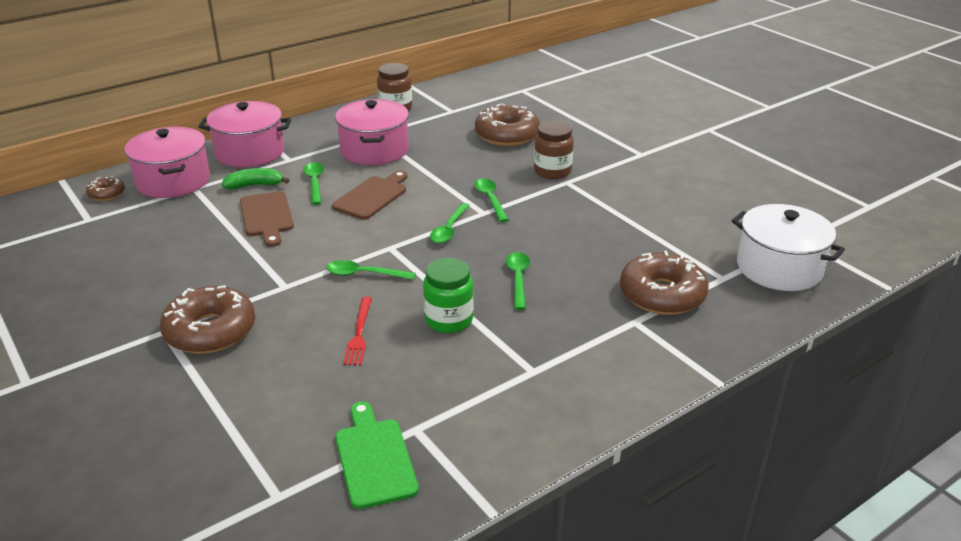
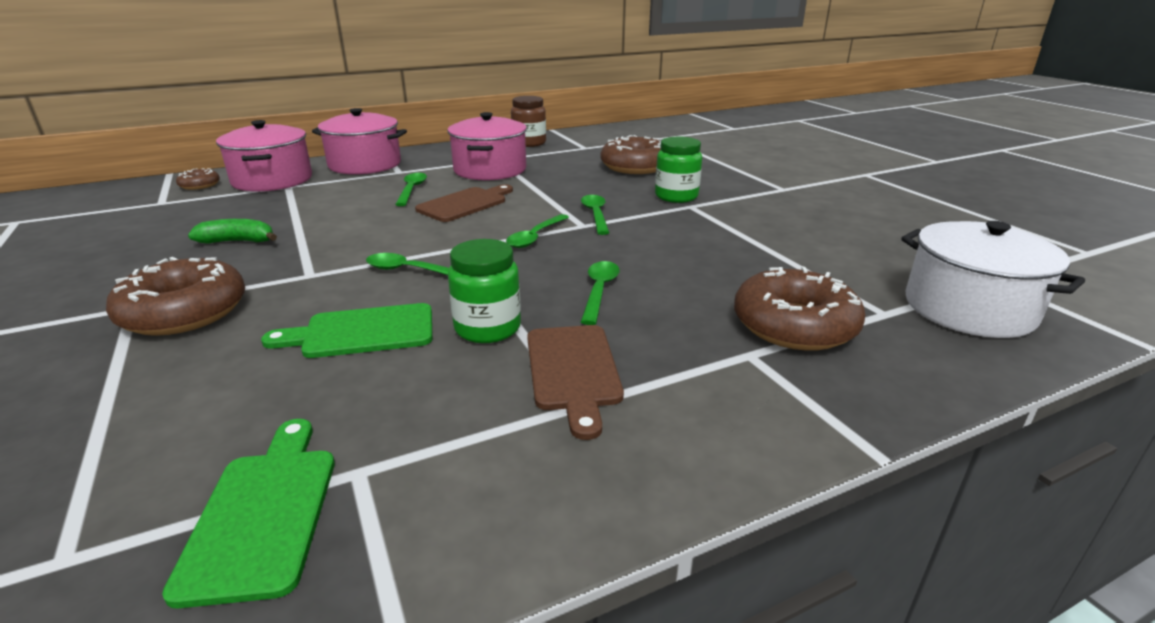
camera: 10 degrees right, 5 degrees down
(255, 185) = (349, 188): green banana -> green banana (238, 241)
(267, 216) = (341, 212): brown cutting board -> brown cutting board (573, 371)
(359, 333) = (362, 332): red fork -> green cutting board
(552, 171) = (676, 196): brown jar -> green jar

